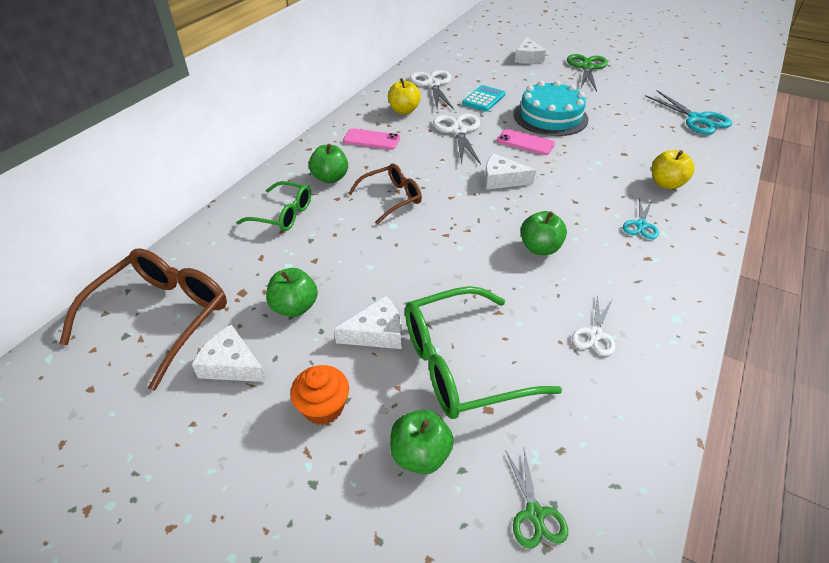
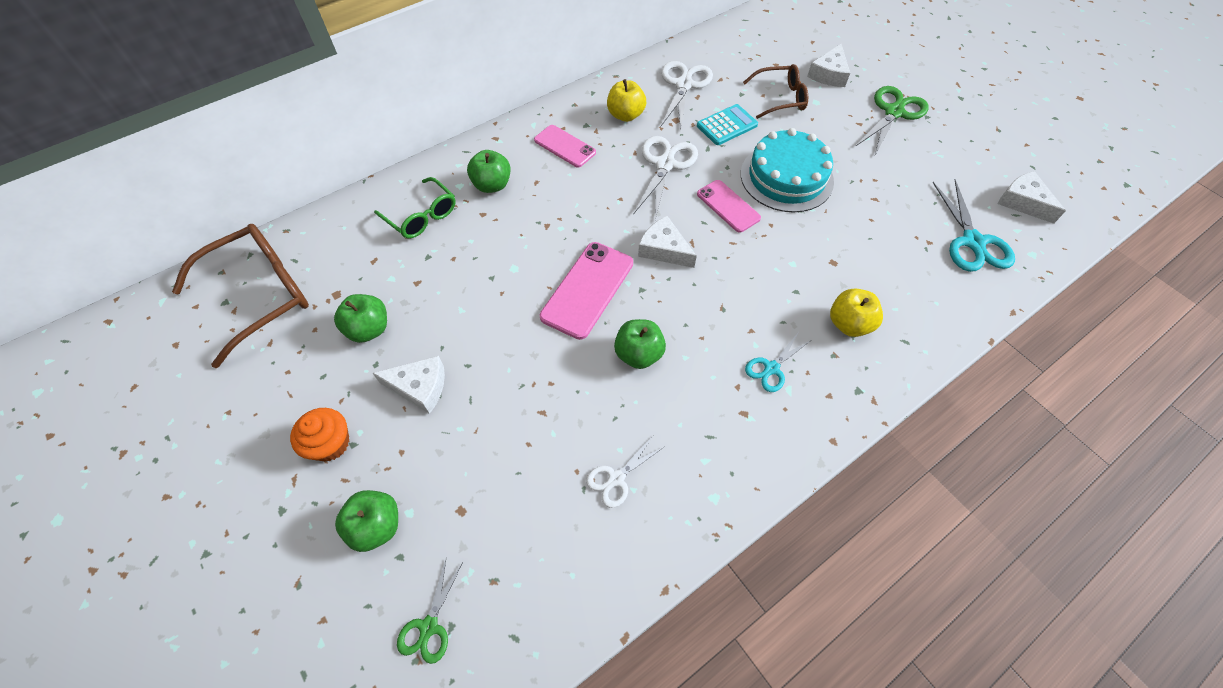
camera: 25 degrees right, 15 degrees up
(231, 364) = (286, 368): white cheese -> white cheese (1023, 202)
(391, 198) = (534, 233): brown glasses -> brown glasses (780, 98)
(461, 365) = (469, 454): green glasses -> none
(465, 221) = (587, 289): none -> pink phone

